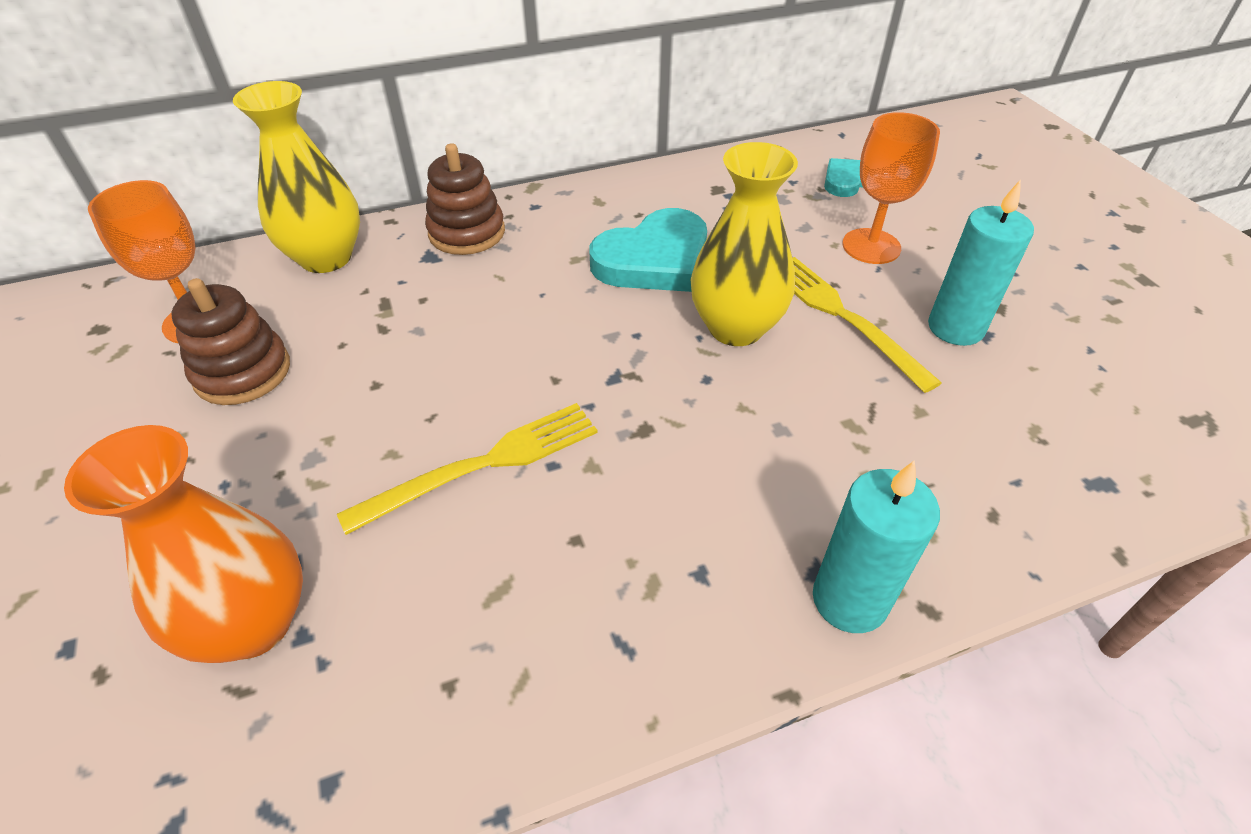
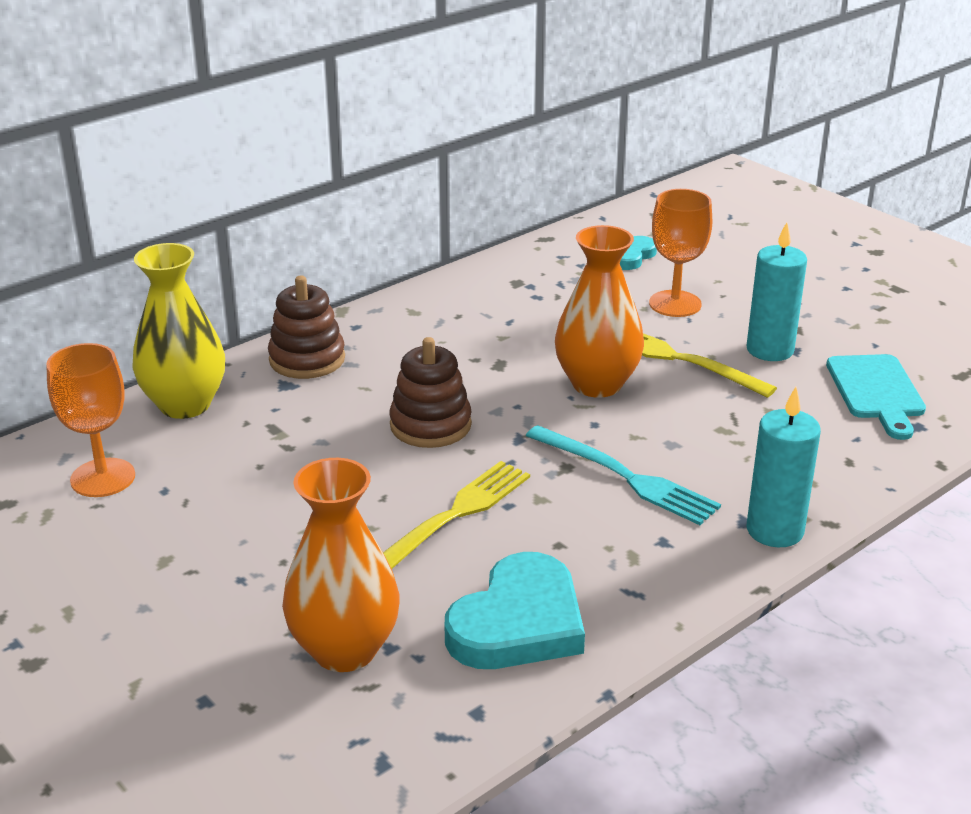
camera: 20 degrees left, 15 degrees down
(242, 372) = (184, 504): brown stacking toy -> brown stacking toy (430, 425)
(654, 259) = (496, 348): turquoise heart -> turquoise heart (518, 622)
(703, 462) = (625, 477): none -> turquoise fork
(735, 328) = (597, 384): yellow vase -> orange vase
(1068, 417) = (876, 391): none -> turquoise cutting board

